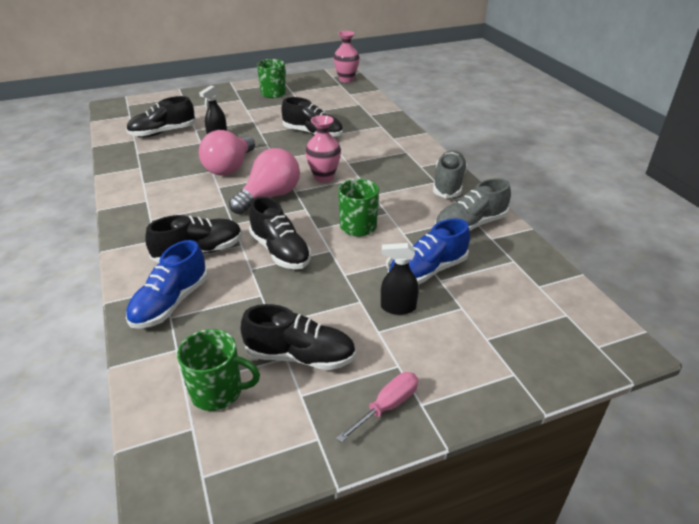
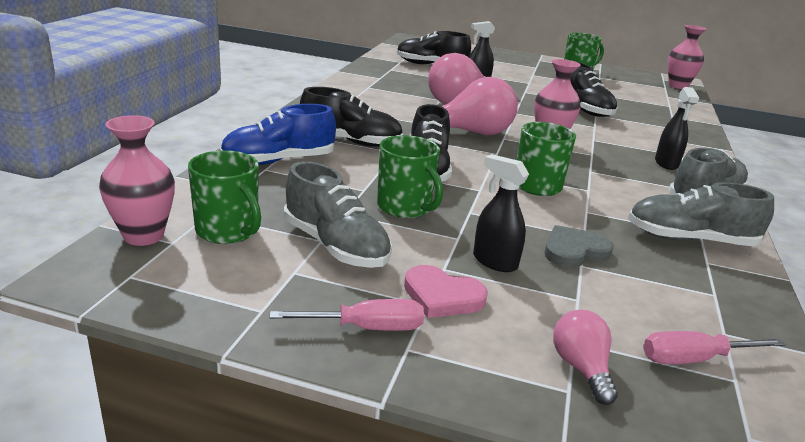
camera: 35 degrees right, 10 degrees down
(164, 437) = (144, 236): none -> pink vase
(300, 356) = (335, 246): black shoe -> grey shoe
(304, 294) = (405, 207): none -> green mug
(399, 354) = (442, 296): none -> pink heart
(405, 164) = (666, 163): none -> black spray bottle
(427, 271) = (574, 251): blue shoe -> grey heart
(506, 355) = (581, 368): none -> pink light bulb
(542, 313) = (694, 359): none -> pink screwdriver

